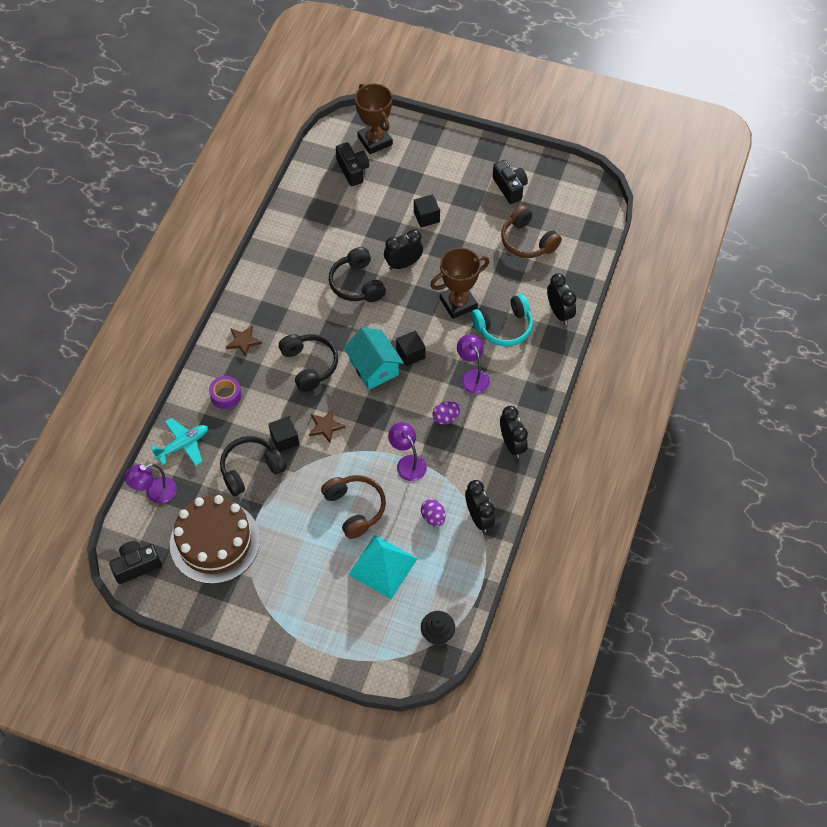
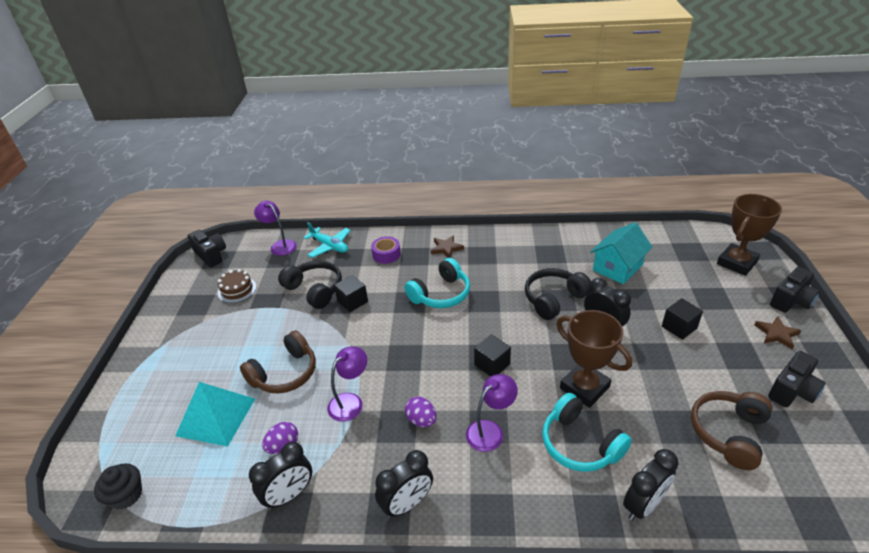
camera: 75 degrees right, 20 degrees down
(215, 542) = (237, 290): brown cake -> brown cake, size x0.46
(309, 365) = (441, 294): black headphones -> turquoise headphones
(325, 427) = (375, 324): brown star -> brown star (776, 334)
(353, 170) = (685, 258): black camera -> black camera (791, 301)
(374, 367) = (460, 340): turquoise house -> turquoise house (617, 267)

